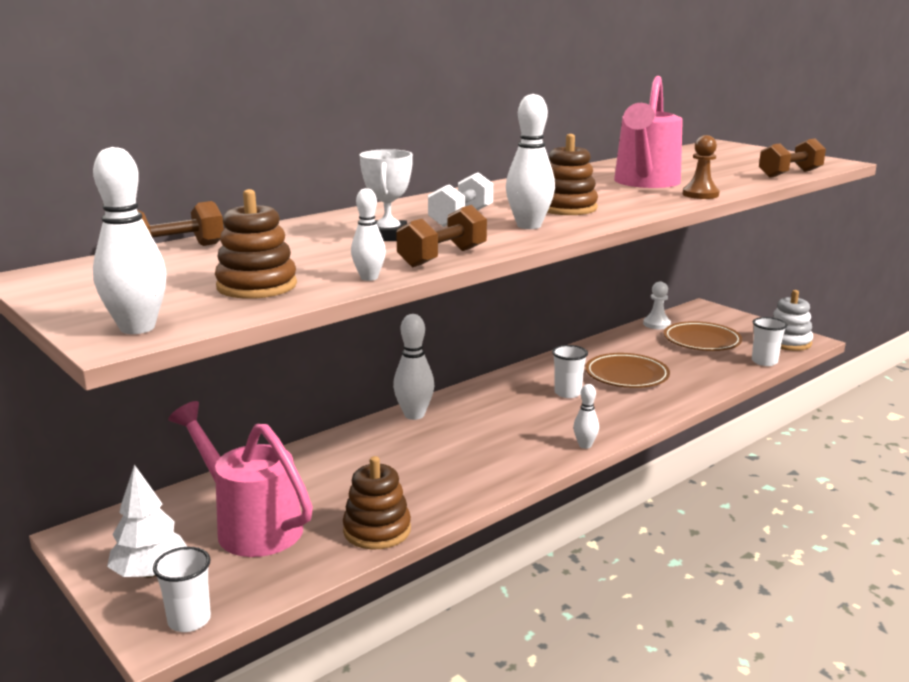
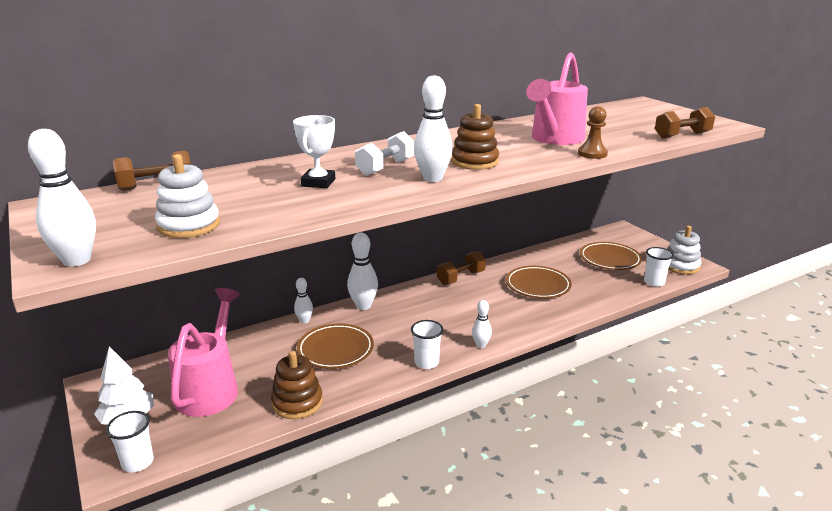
camera: 10 degrees right, 5 degrees up
(250, 526) = (211, 388): pink watering can -> pink watering can turned 45 degrees clockwise
(257, 286) = (189, 225): brown stacking toy -> white stacking toy
(369, 278) = (275, 223): white bowling pin -> white bowling pin (304, 321)
(400, 467) = (335, 350): none -> brown plate
(443, 257) = (345, 206): brown dumbbell -> brown dumbbell (461, 278)
(567, 393) = (486, 297): white cup -> white cup (426, 362)
(656, 324) = (579, 241): white pawn -> none

